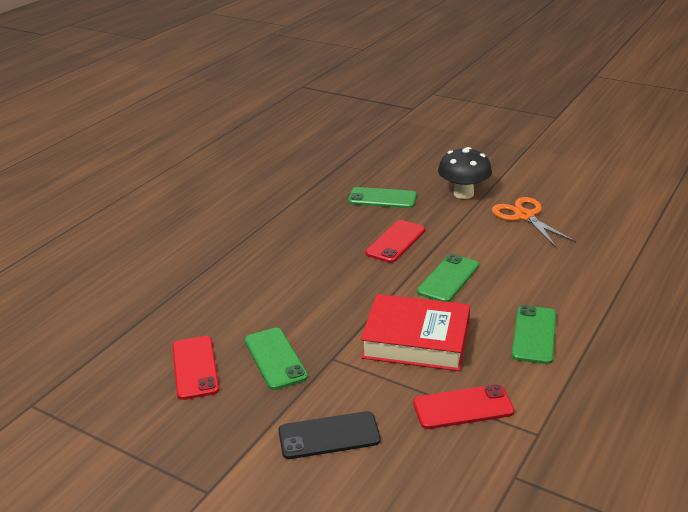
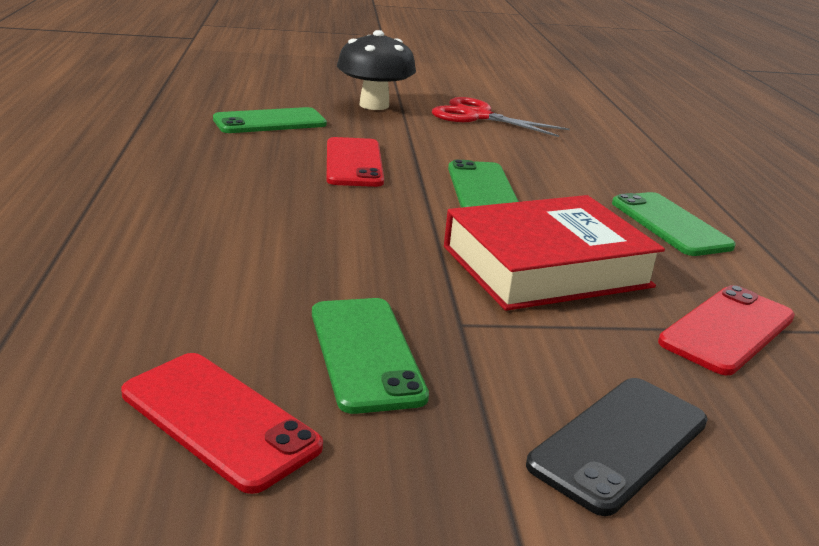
camera: 40 degrees left, 5 degrees down
(275, 358) = (365, 353): green phone -> green phone turned 45 degrees clockwise
(524, 216) = (478, 116): orange scissors -> red scissors

